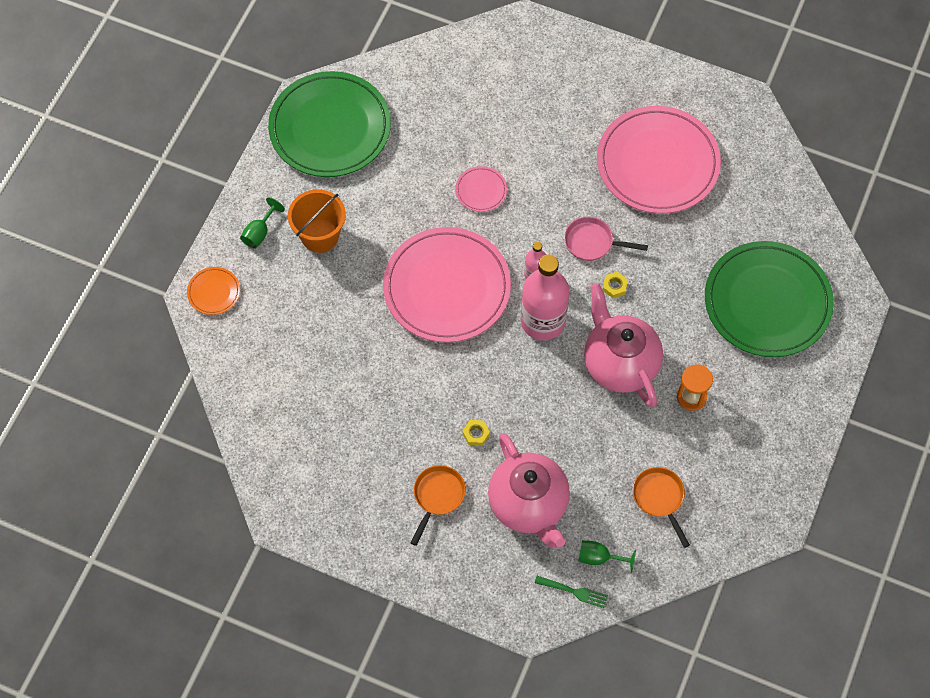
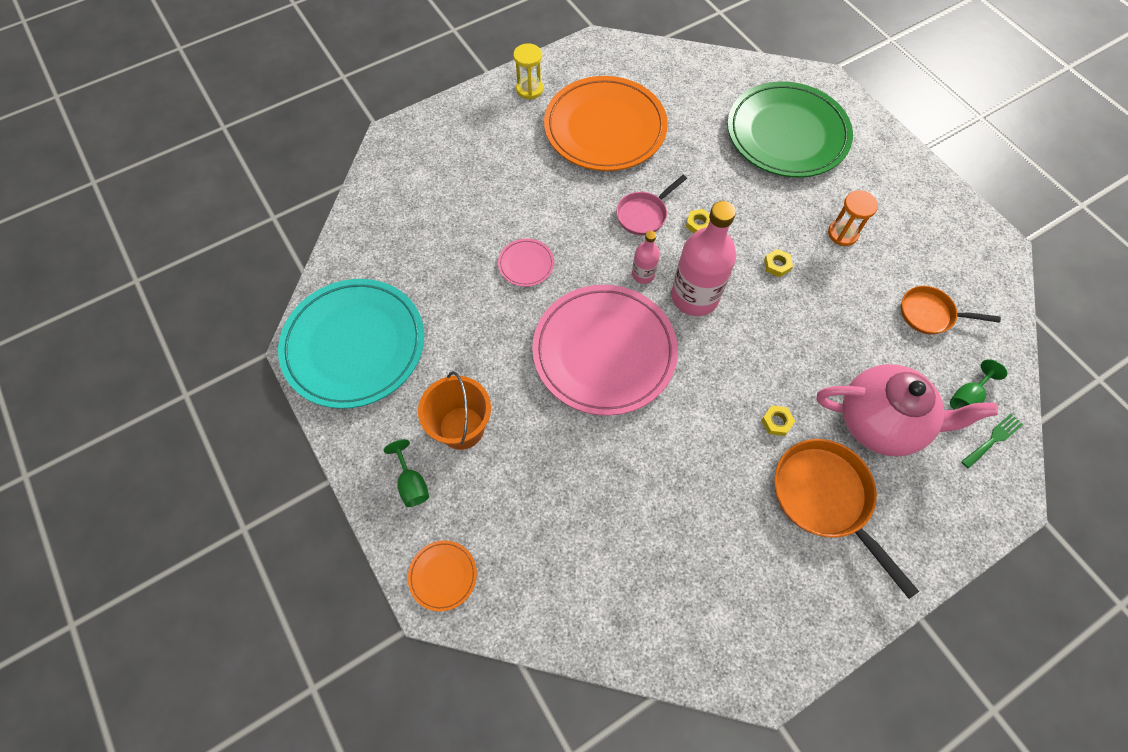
camera: 55 degrees left, 0 degrees up
(330, 128) = (354, 345): green plate -> turquoise plate
(437, 497) = (825, 499): orange pan -> orange pan, size x1.64
(619, 364) = (777, 265): pink teapot -> yellow nut
(652, 84) = (529, 89): none -> yellow hourglass
(657, 163) = (605, 128): pink plate -> orange plate

